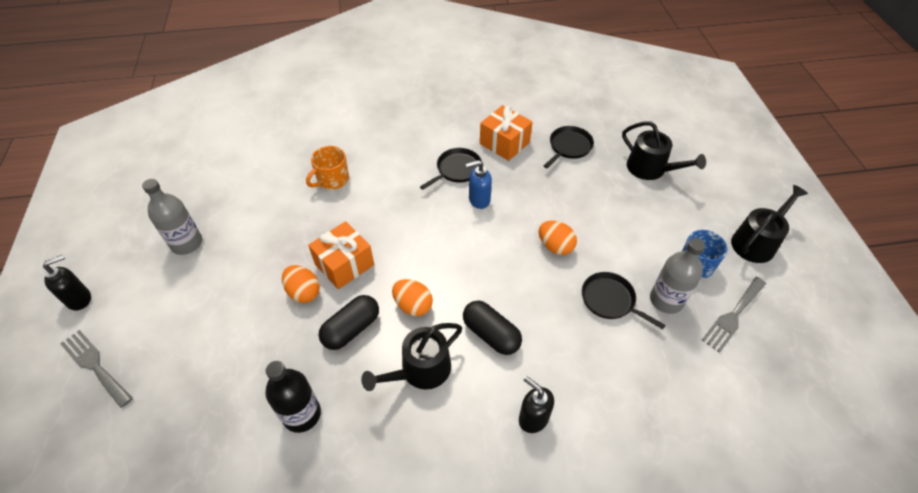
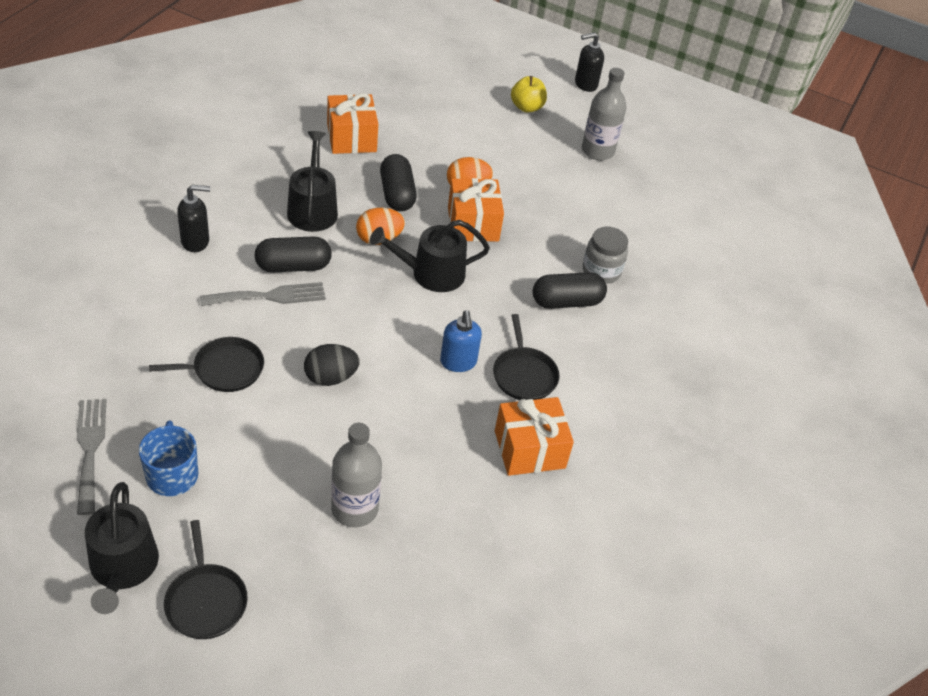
camera: 120 degrees right, 5 degrees down
(79, 299) = (585, 84): black soap dispenser -> black soap dispenser turned 75 degrees clockwise
(95, 365) = (507, 73): grey fork -> grey fork (269, 296)
(151, 318) = (526, 107): none -> yellow apple
(302, 414) = (351, 138): black bottle -> orange gift
(332, 180) = (601, 271): orange mug -> grey jar
(377, 181) = (566, 302): none -> black capsule
(479, 200) = (458, 362): blue soap dispenser -> blue soap dispenser turned 150 degrees clockwise
(555, 246) = (330, 378): orange egg -> black egg
(569, 147) = (461, 511): black pan -> black pan (206, 600)
(650, 169) = (337, 568): black watering can -> black watering can (431, 274)
(666, 300) = (171, 412): grey bottle -> grey bottle (354, 509)

